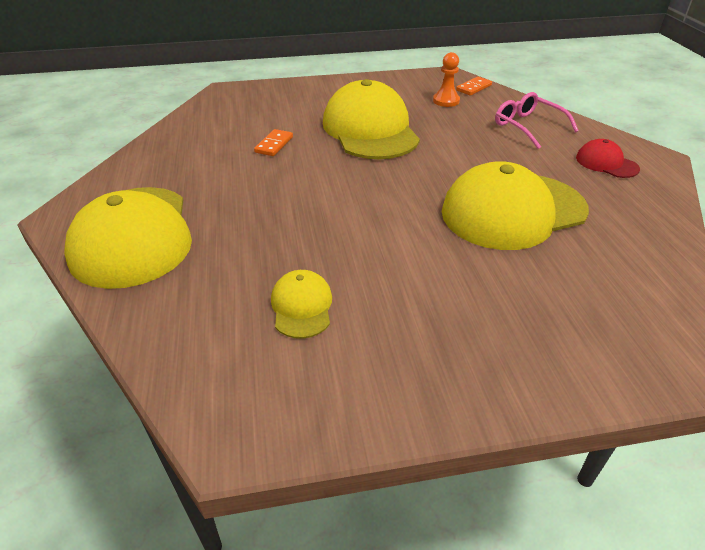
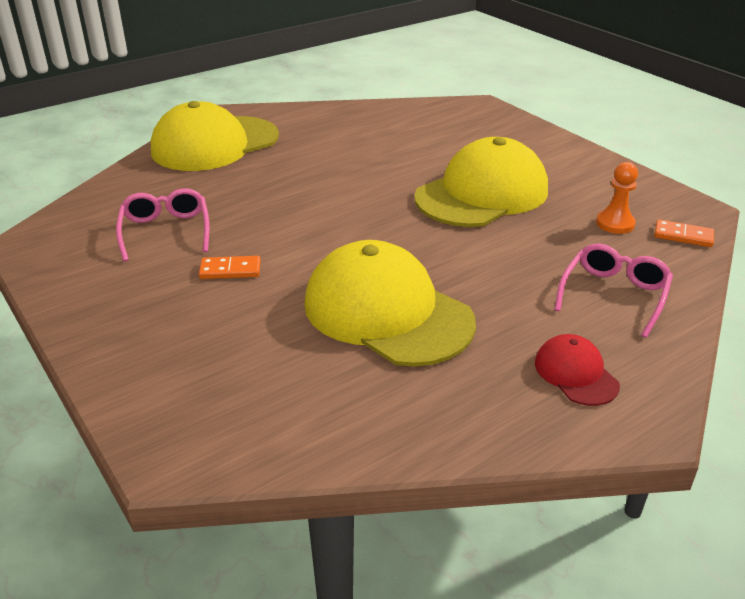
camera: 65 degrees right, 5 degrees down
(274, 144) = (398, 155): orange domino -> orange domino (230, 270)
(302, 306) = (166, 231): yellow cap -> pink glasses
(606, 163) = (575, 373): red cap -> red cap turned 45 degrees counterclockwise

